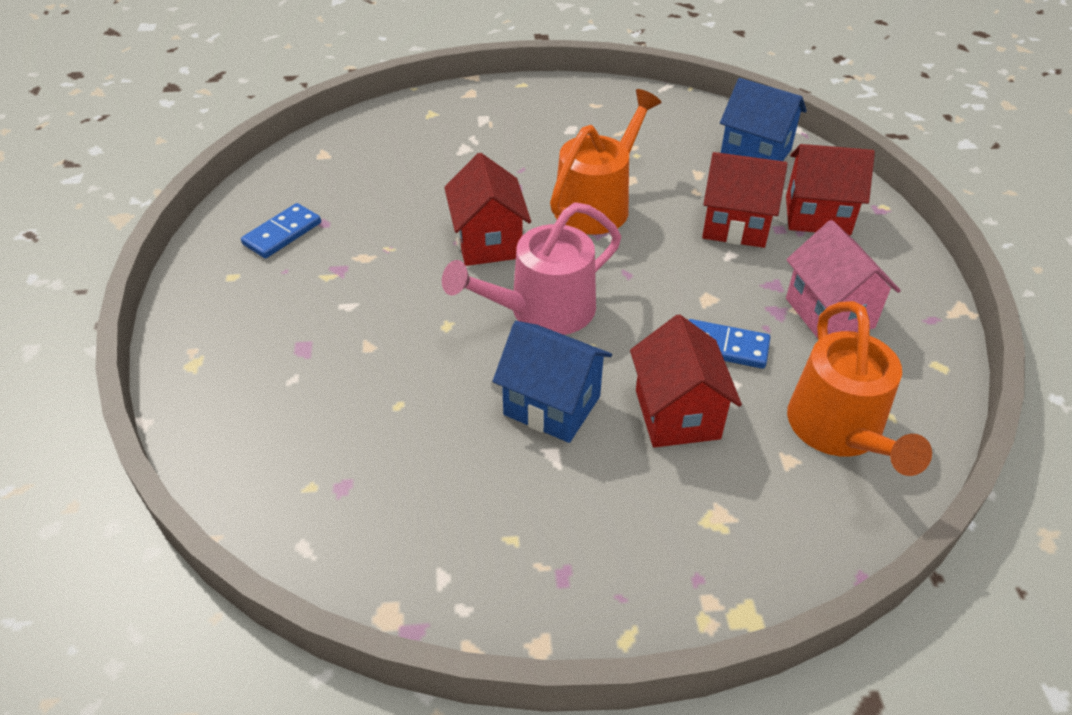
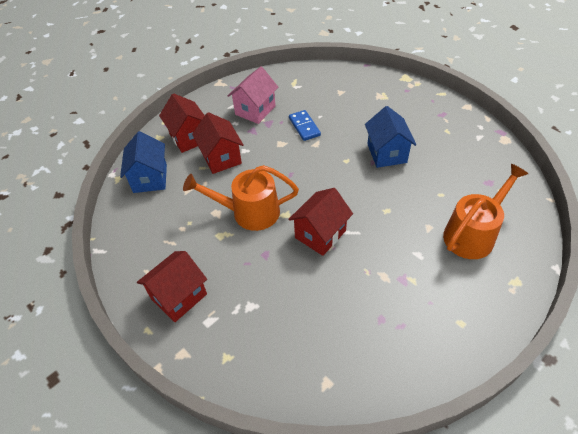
camera: 125 degrees left, 5 degrees up
(282, 234) = (410, 331): blue domino -> none
(543, 310) = (343, 186): pink watering can -> none
(677, 414) = (351, 122): red house -> red house (179, 296)
(839, 430) = (314, 87): orange watering can -> orange watering can (472, 234)

